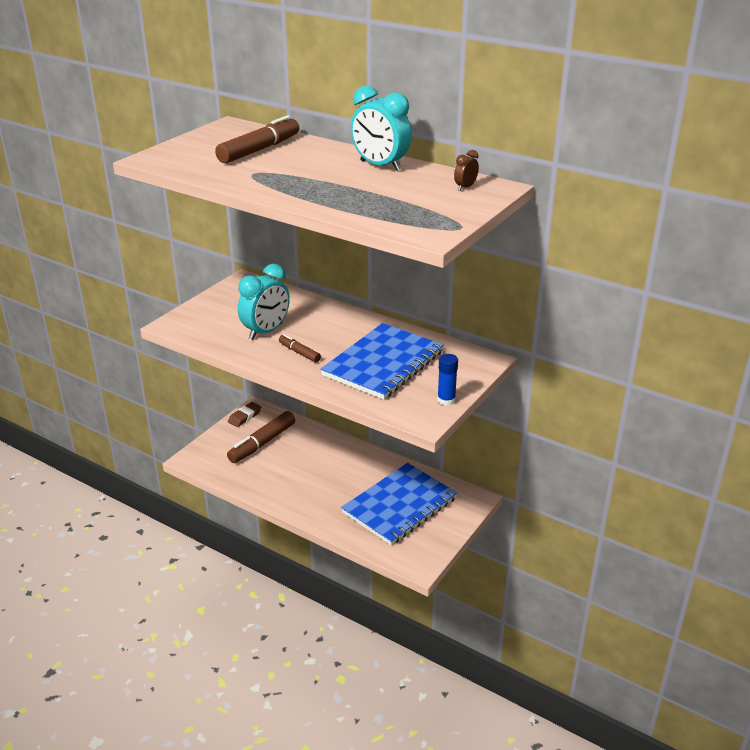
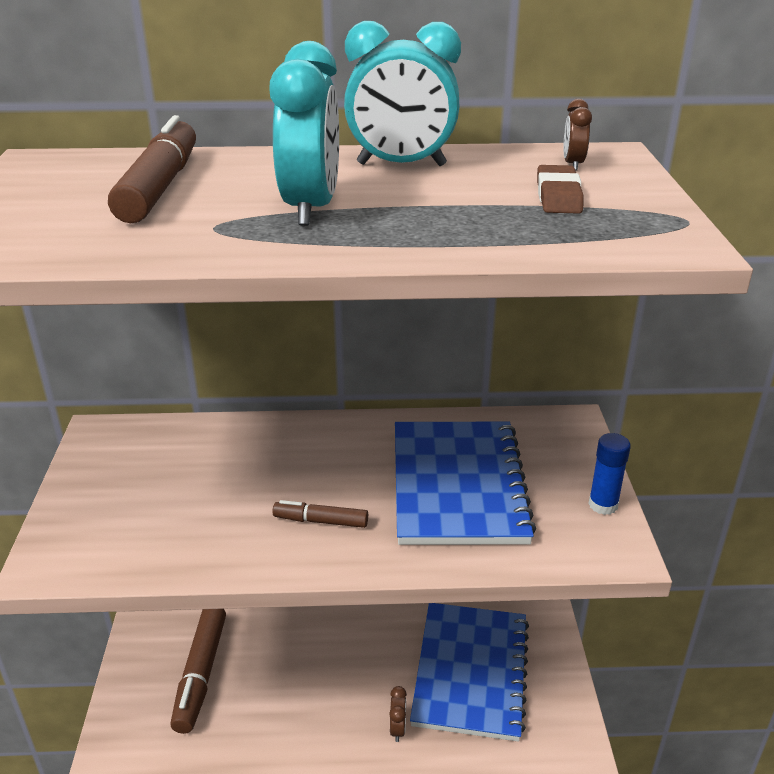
camera: 35 degrees left, 0 degrees up
(245, 417) = (137, 643): brown eraser -> brown eraser (558, 196)
(266, 331) = (229, 507): turquoise clock -> turquoise clock (311, 208)
(334, 510) = (398, 728): none -> brown clock

